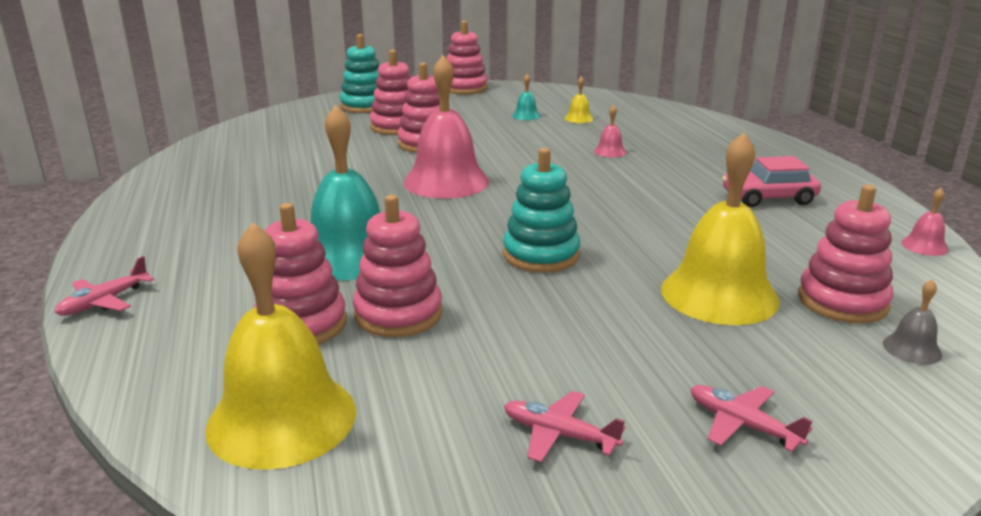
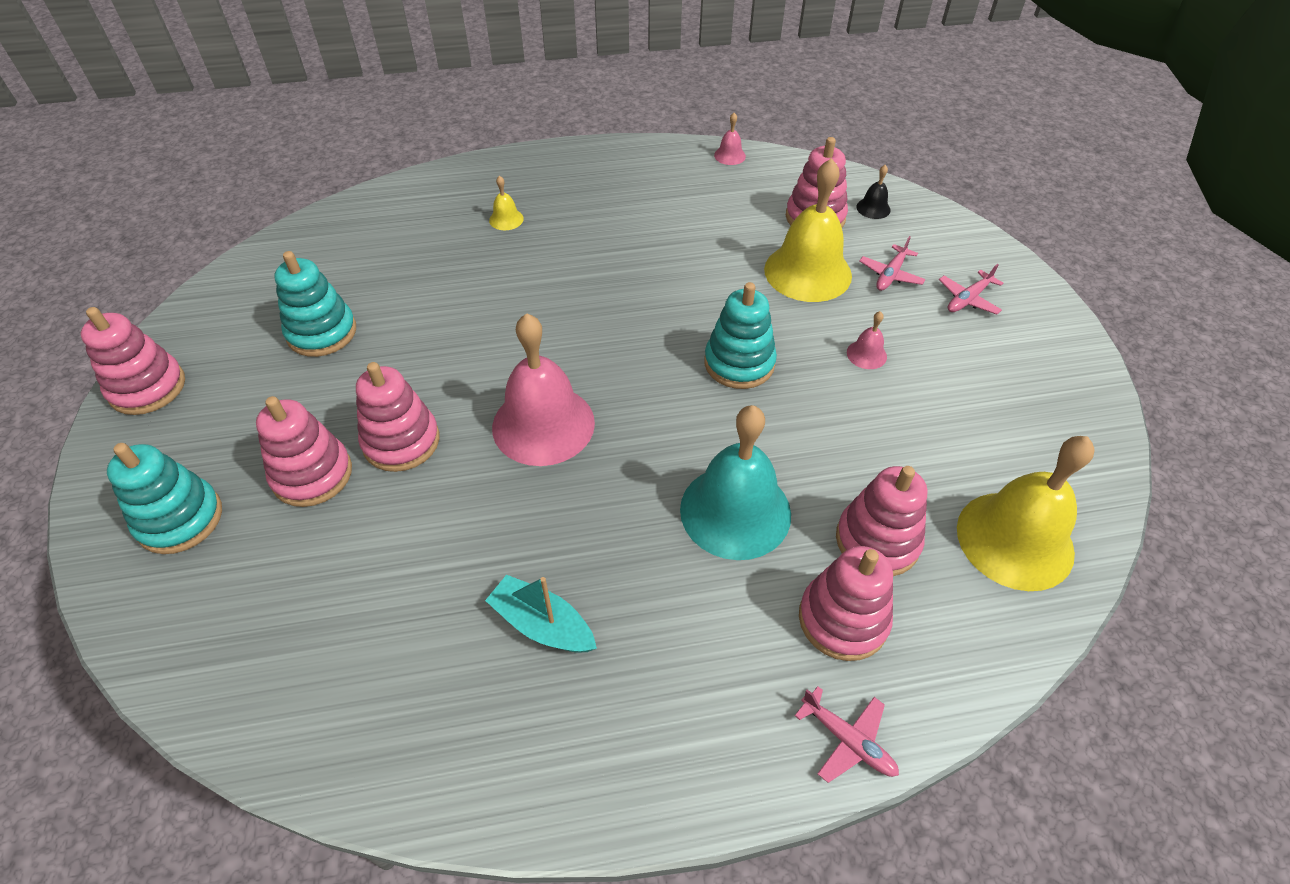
camera: 85 degrees left, 25 degrees up
(260, 193) = (543, 624): none -> turquoise boat
(398, 314) = (853, 468): pink stacking toy -> pink stacking toy (843, 619)
(526, 115) = (322, 332): turquoise bell -> turquoise stacking toy
(559, 435) = (997, 382): pink plane -> pink plane (890, 275)
(579, 118) = (355, 286): yellow bell -> yellow bell (506, 219)
(610, 151) = (483, 278): pink bell -> pink bell (866, 354)
(768, 198) = (630, 203): pink car -> none
(912, 349) = (873, 208): grey bell -> black bell

